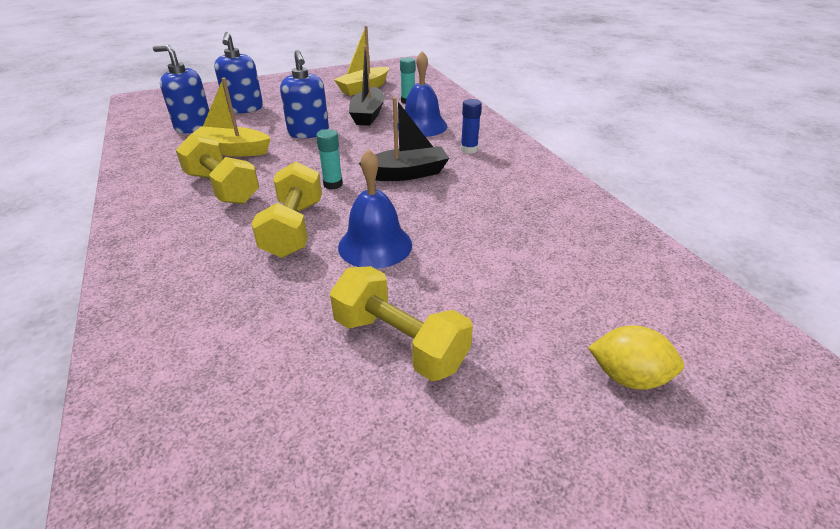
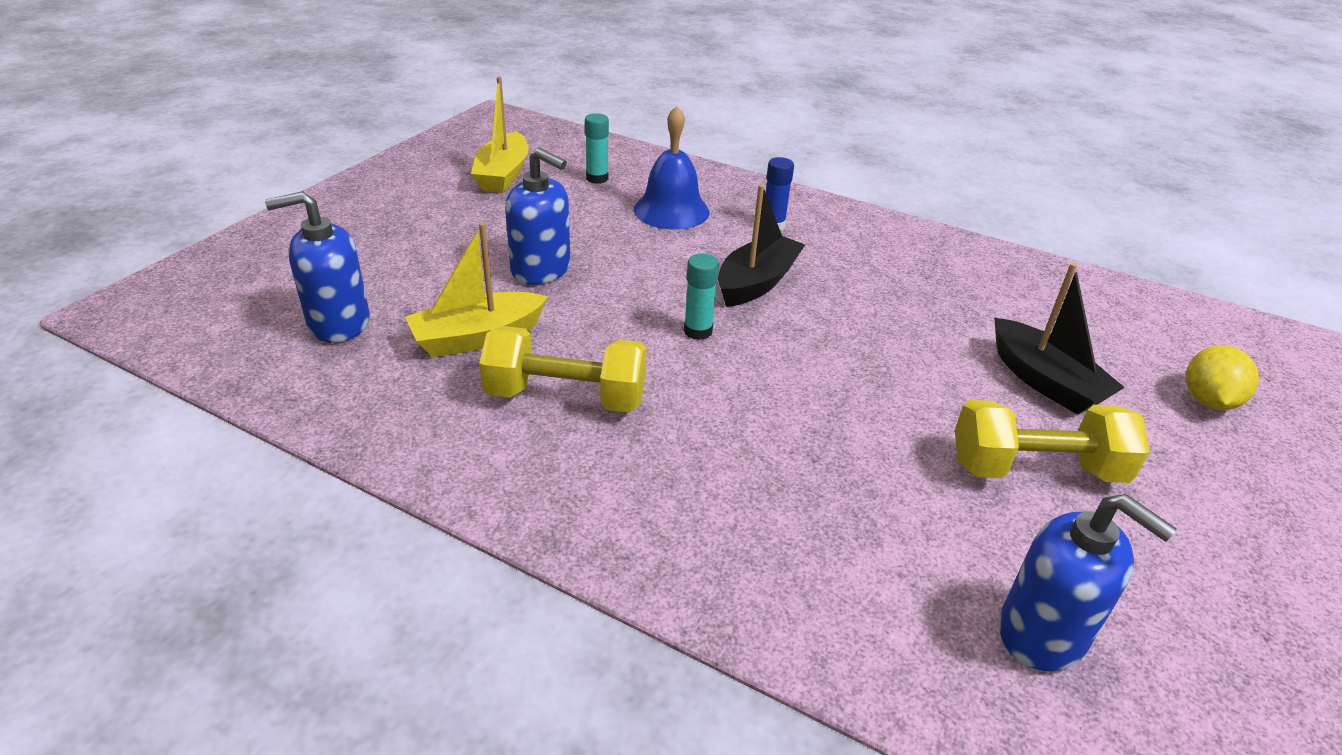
camera: 40 degrees left, 0 degrees up
(244, 108) = (371, 264): blue soap dispenser -> blue soap dispenser (1043, 633)
(293, 228) = (748, 407): yellow dumbbell -> none
(368, 115) = (578, 216): black boat -> black boat (1044, 381)
(375, 245) = (862, 384): blue bell -> none
(628, 377) = (1208, 401): yellow lemon -> yellow lemon turned 45 degrees counterclockwise

